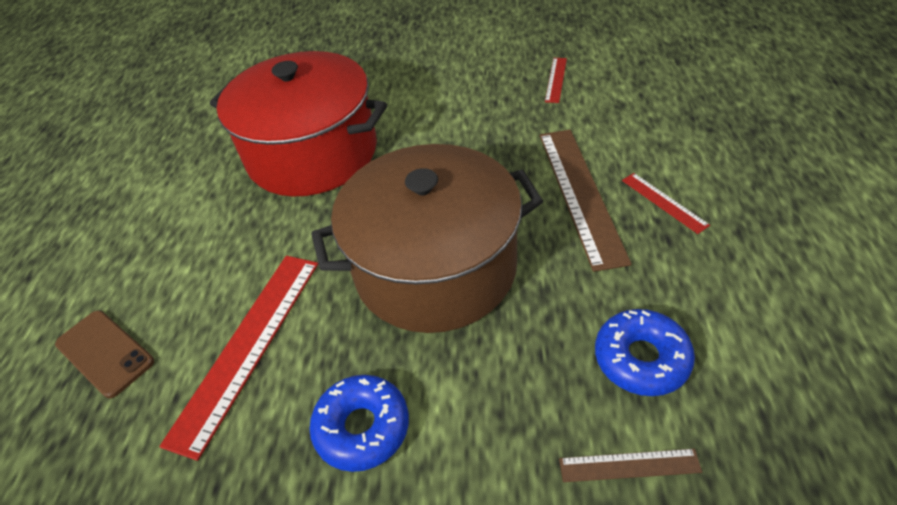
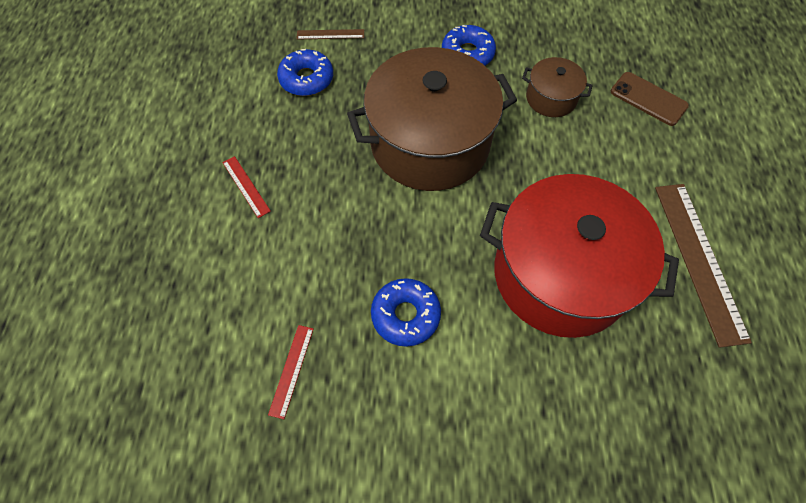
camera: 175 degrees right, 15 degrees up
(248, 346) = (551, 98): red ruler -> brown pot
(462, 116) = (405, 315): none -> blue donut
(580, 193) = (309, 200): brown ruler -> brown ruler (699, 260)

